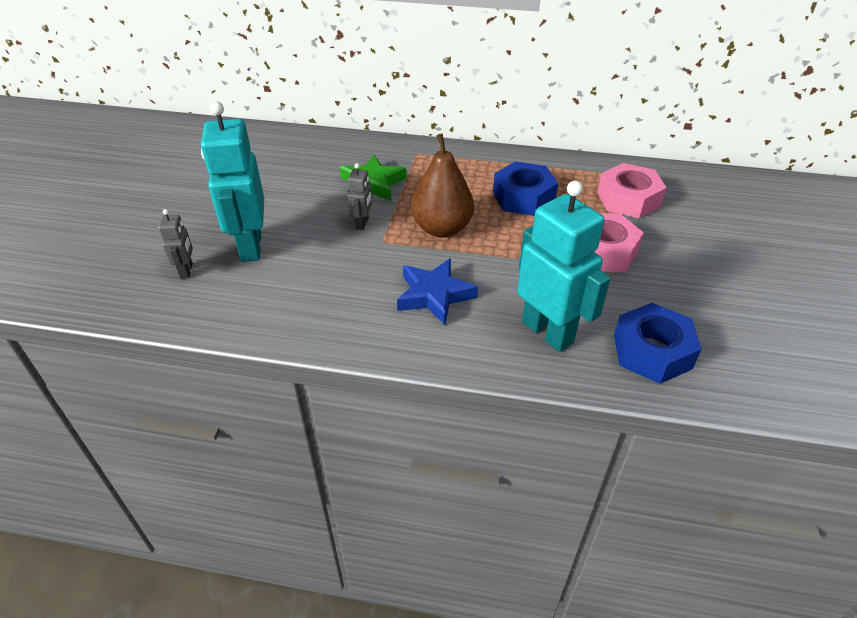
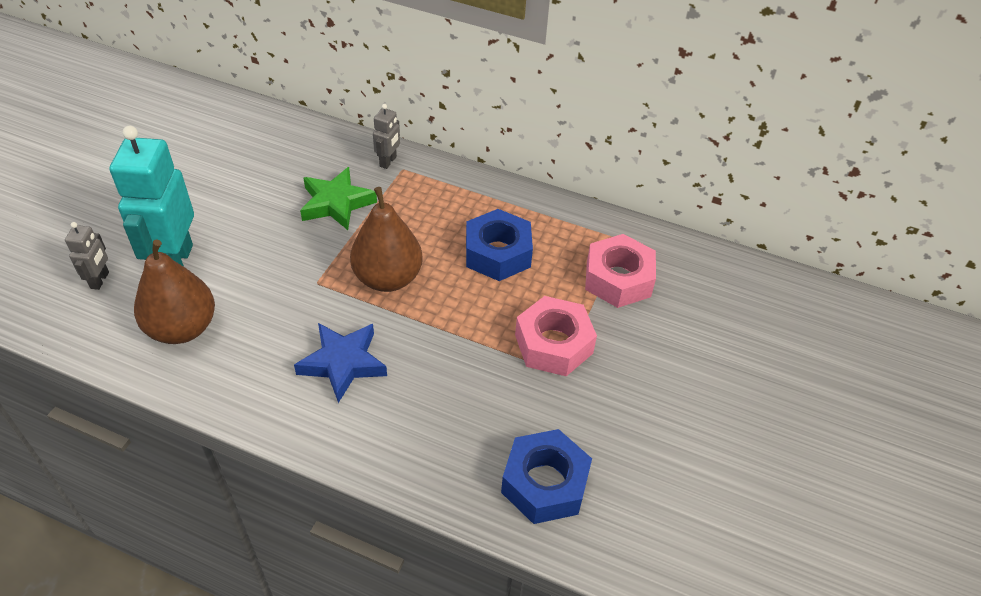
camera: 10 degrees right, 5 degrees up
(279, 294) = (182, 328): none -> brown pear
(362, 223) = (304, 255): grey robot -> grey robot (388, 161)
(548, 332) = (443, 435): turquoise robot -> none

